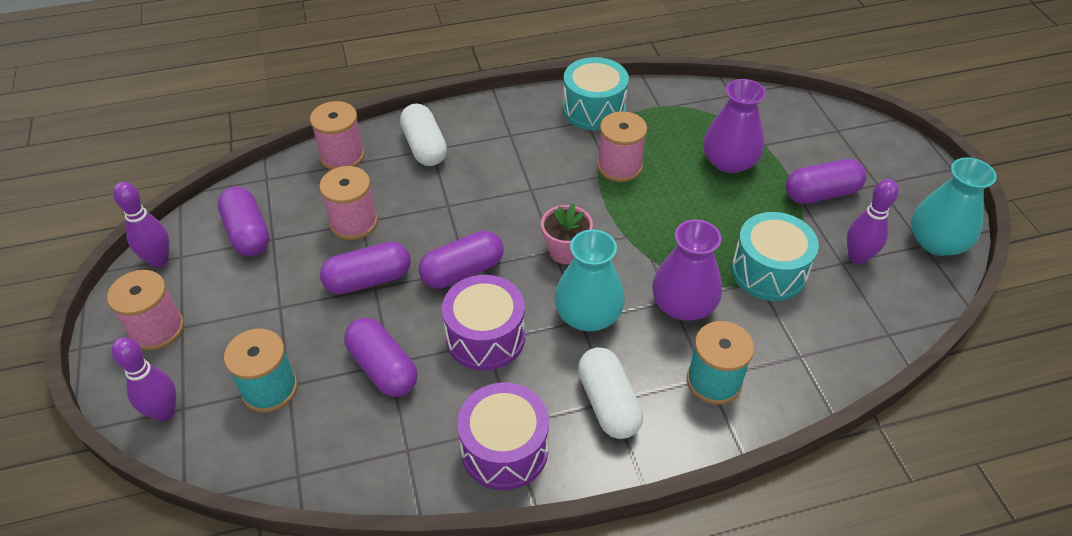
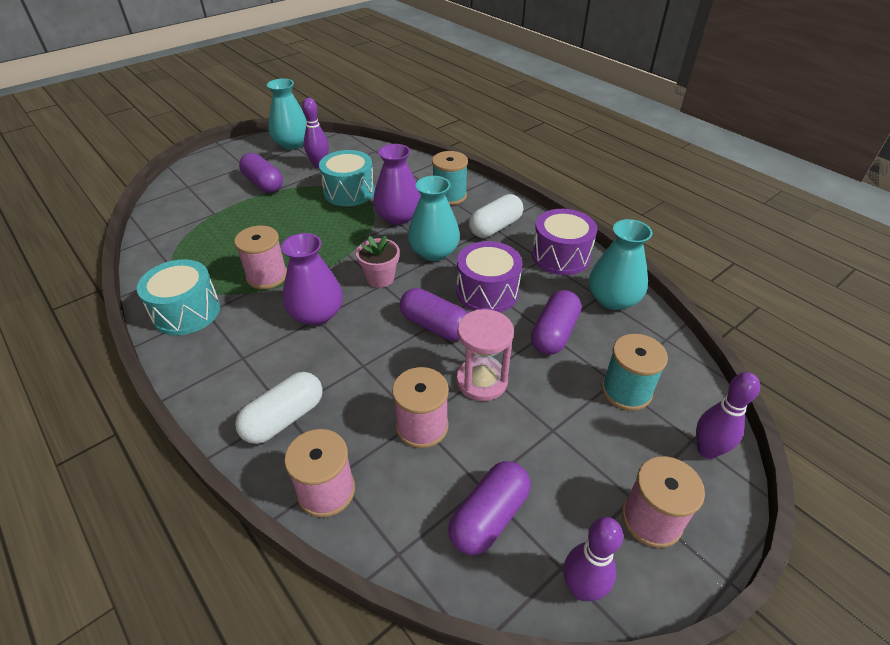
camera: 115 degrees left, 5 degrees down
(368, 280) = (482, 381): purple capsule -> pink hourglass
(392, 461) = (613, 299): none -> turquoise vase
(729, 162) = (241, 225): purple vase -> purple vase (316, 314)

